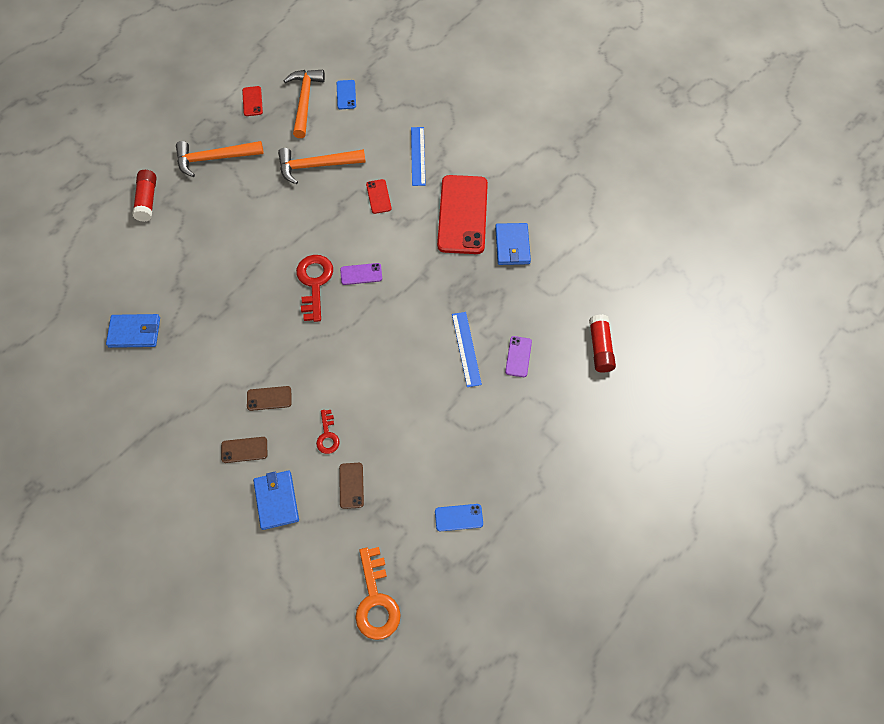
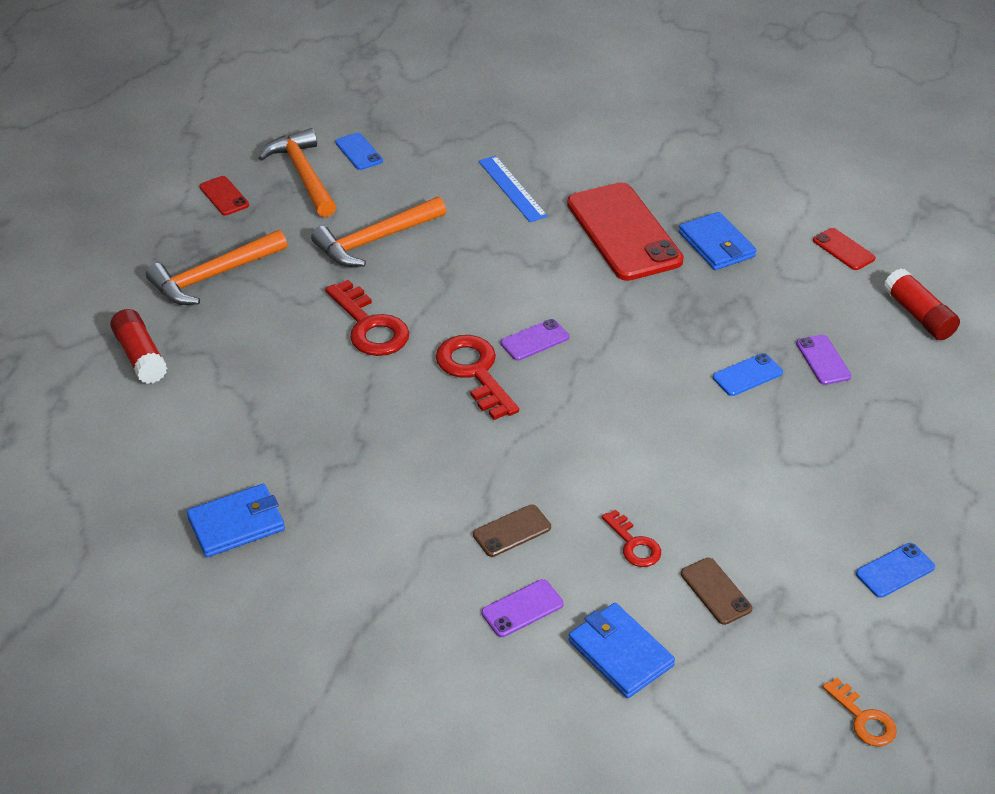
camera: 25 degrees left, 20 degrees down
(244, 450) = (522, 608): brown phone -> purple phone
(277, 227) = (369, 326): none -> red key
(376, 600) = (863, 718): orange key -> orange key, size x0.57
(378, 196) = (491, 247): red phone -> red phone (843, 249)
(466, 349) = (747, 375): blue ruler -> blue phone

